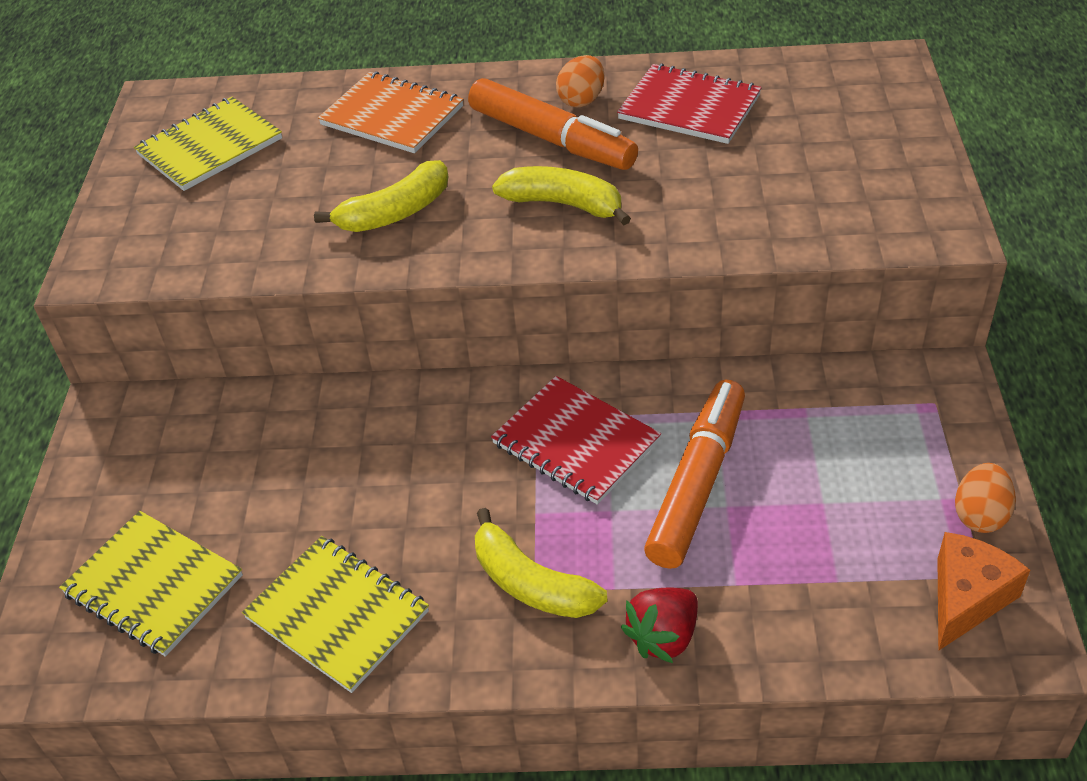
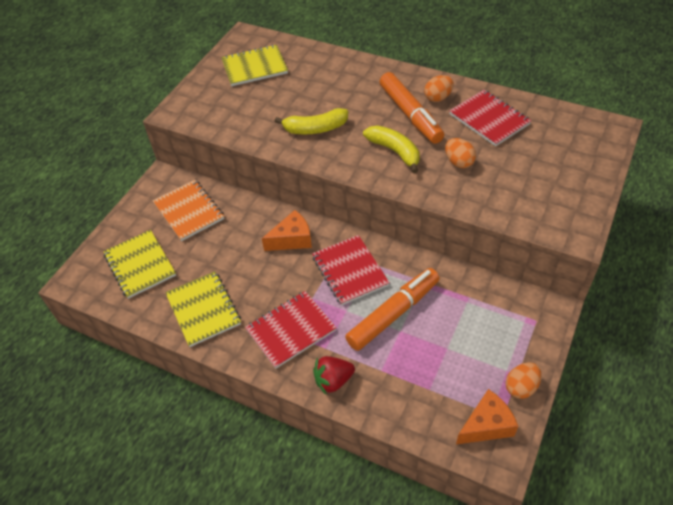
camera: 25 degrees right, 5 degrees up
(392, 116) = (343, 77): orange notebook -> orange notebook (189, 211)
(435, 428) = (292, 239): none -> orange cheese
(531, 583) = (291, 330): yellow banana -> red notebook
(684, 187) = (459, 162): none -> orange egg

